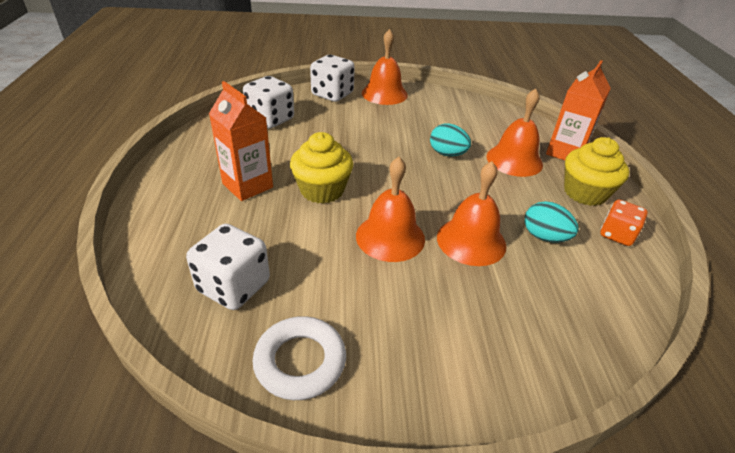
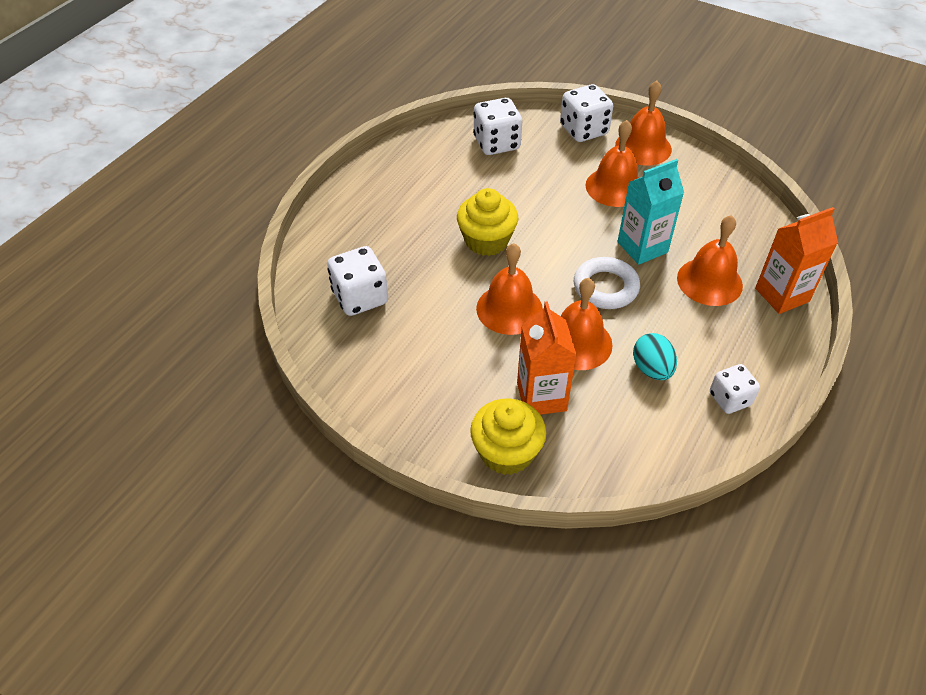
camera: 35 degrees right, 10 degrees up
(247, 185) = (427, 212): orange carton -> orange carton (541, 397)
(300, 361) = (368, 371): white ring -> white ring (605, 287)
(388, 122) = (614, 187): none -> orange bell
(447, 154) = (642, 247): turquoise egg -> turquoise carton
(585, 193) = (748, 346): yellow cupcake -> yellow cupcake (506, 452)
(617, 235) = (730, 399): orange dice -> white dice

